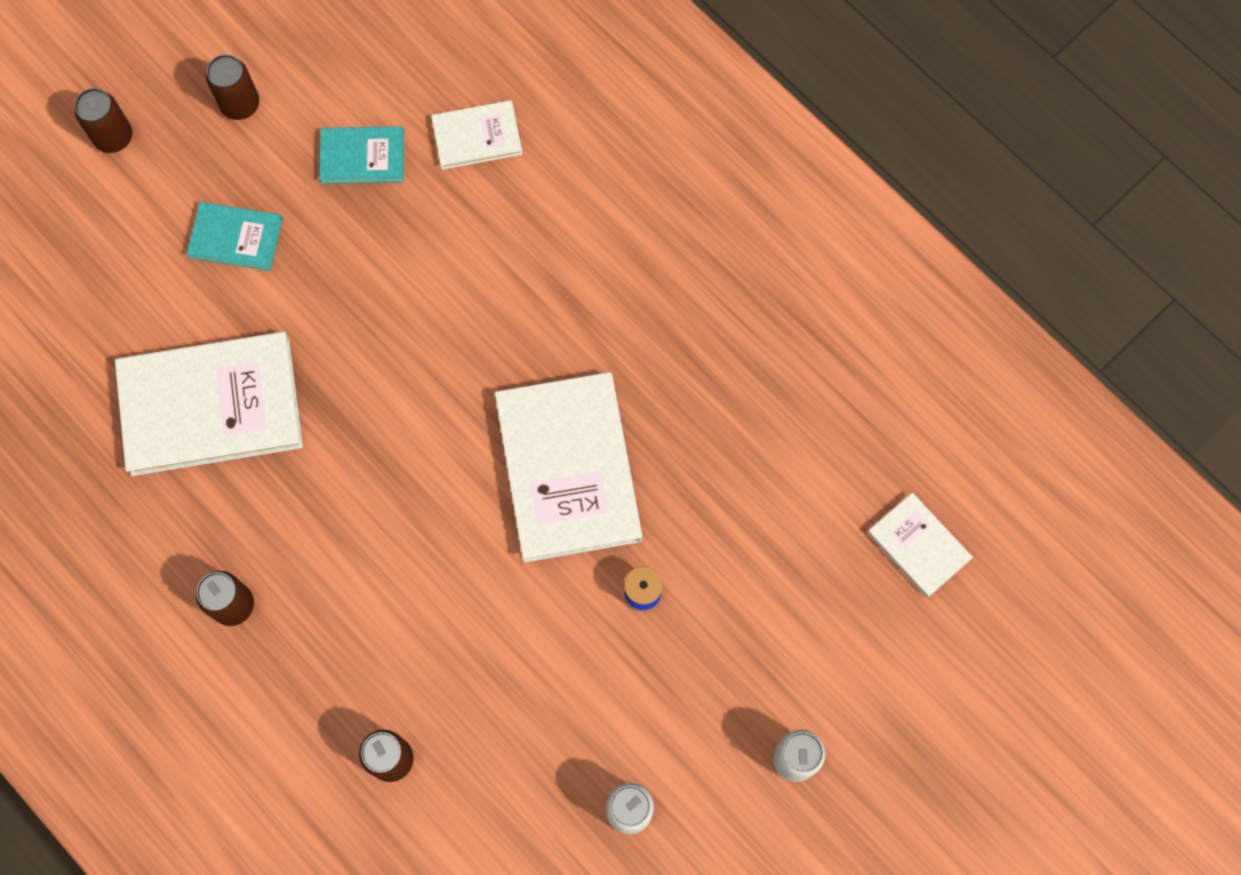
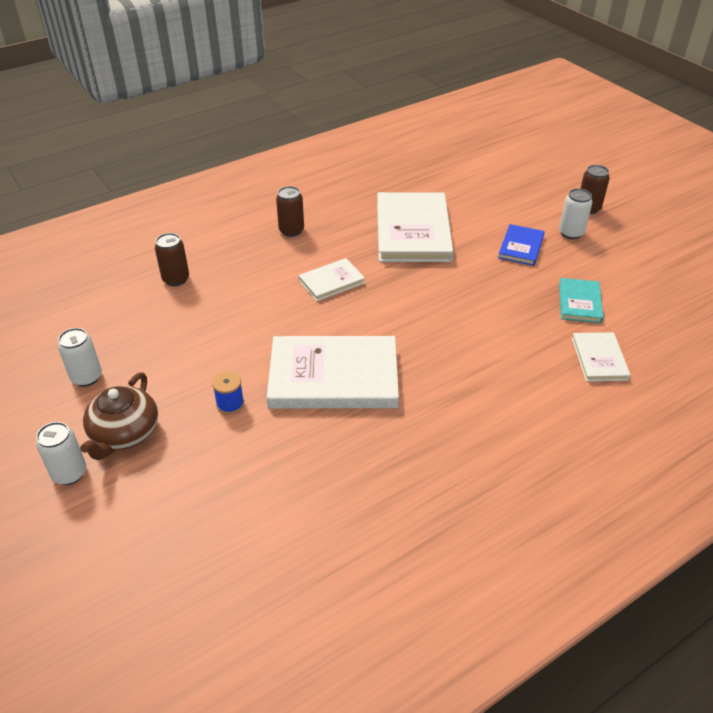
camera: 100 degrees right, 30 degrees down
(188, 165) = (571, 233): none -> white can
(236, 238) = (521, 247): turquoise book -> blue book
(240, 104) = (615, 255): brown can -> none
(719, 715) = (124, 434): none -> brown teapot
(918, 546) = (199, 595): white book -> white book (331, 281)

